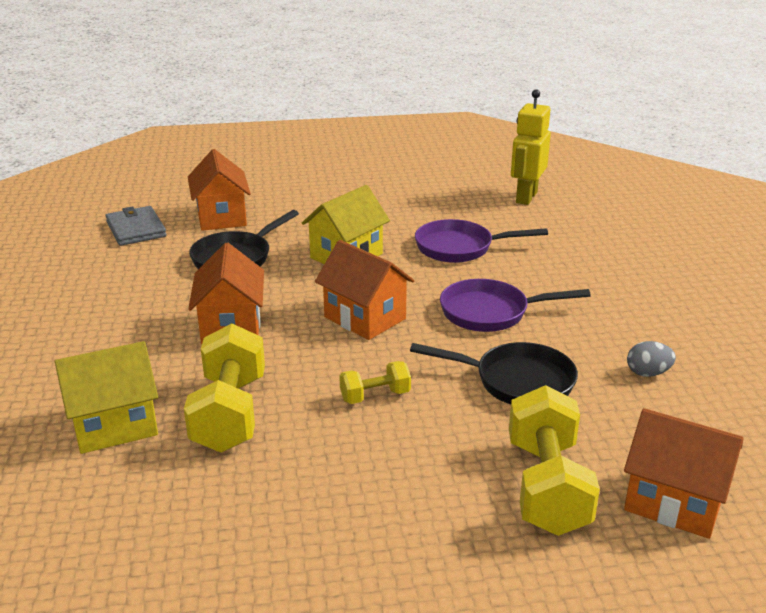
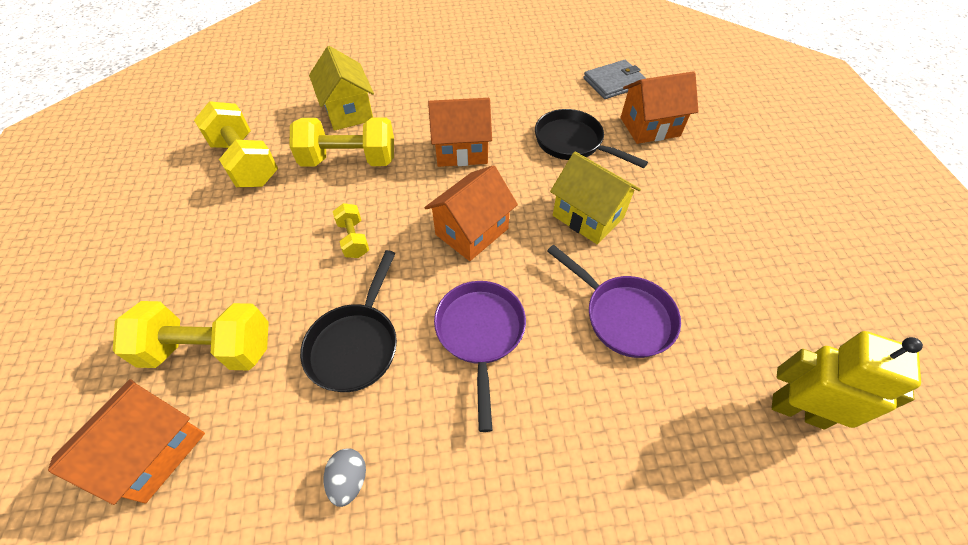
camera: 90 degrees right, 25 degrees up
(211, 521) = (246, 162): none -> yellow dumbbell
(460, 248) = (623, 316): purple pan -> purple pan turned 135 degrees clockwise

